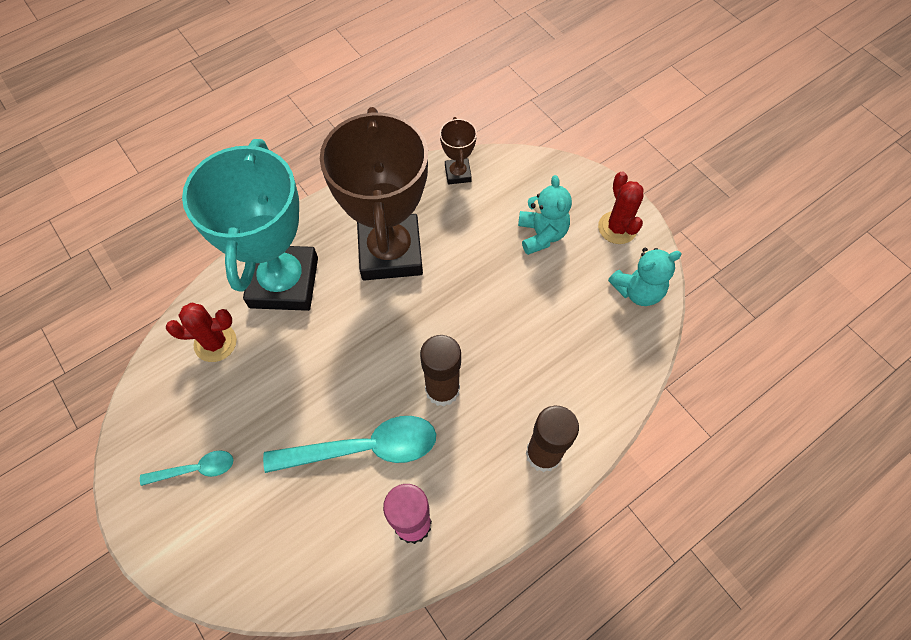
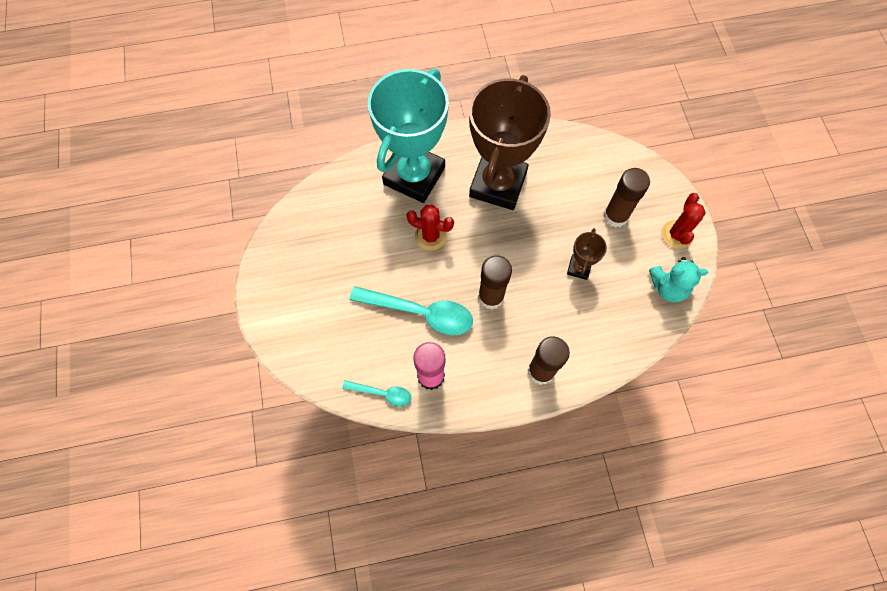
camera: 25 degrees right, 5 degrees up
(195, 469) = (306, 278): turquoise spoon -> turquoise spoon (382, 393)
(215, 343) = (351, 199): red cactus -> red cactus (430, 236)
(458, 174) = (574, 145): brown trophy -> brown trophy (579, 268)
(541, 234) = (615, 216): turquoise teddy bear -> brown glue stick

